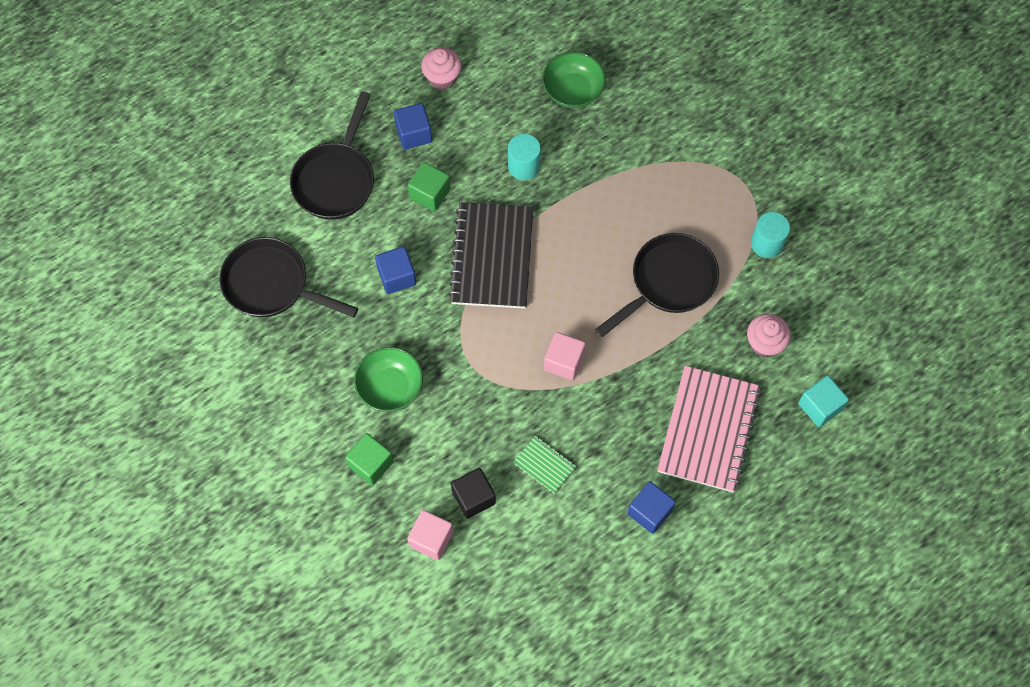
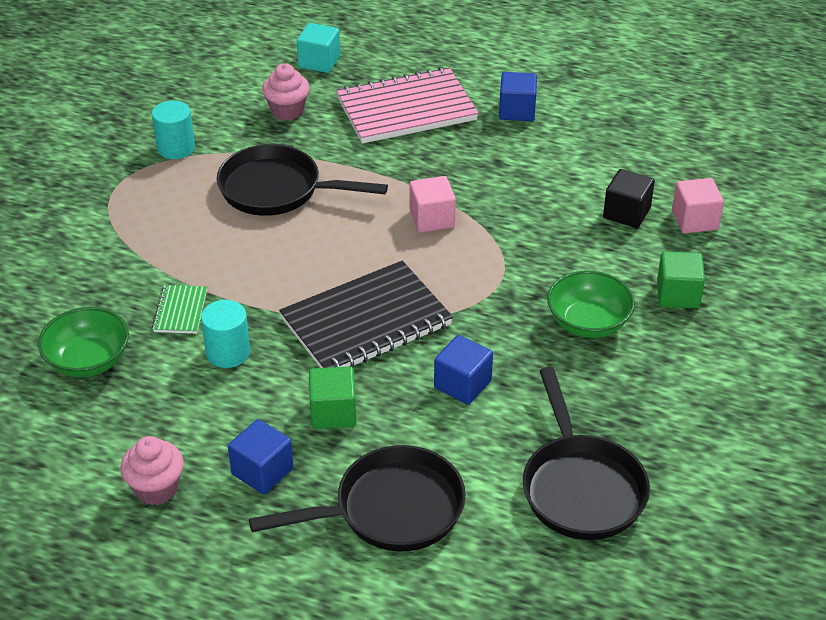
camera: 125 degrees left, 25 degrees down
(544, 465) = (546, 185): green notebook -> green notebook (180, 311)

